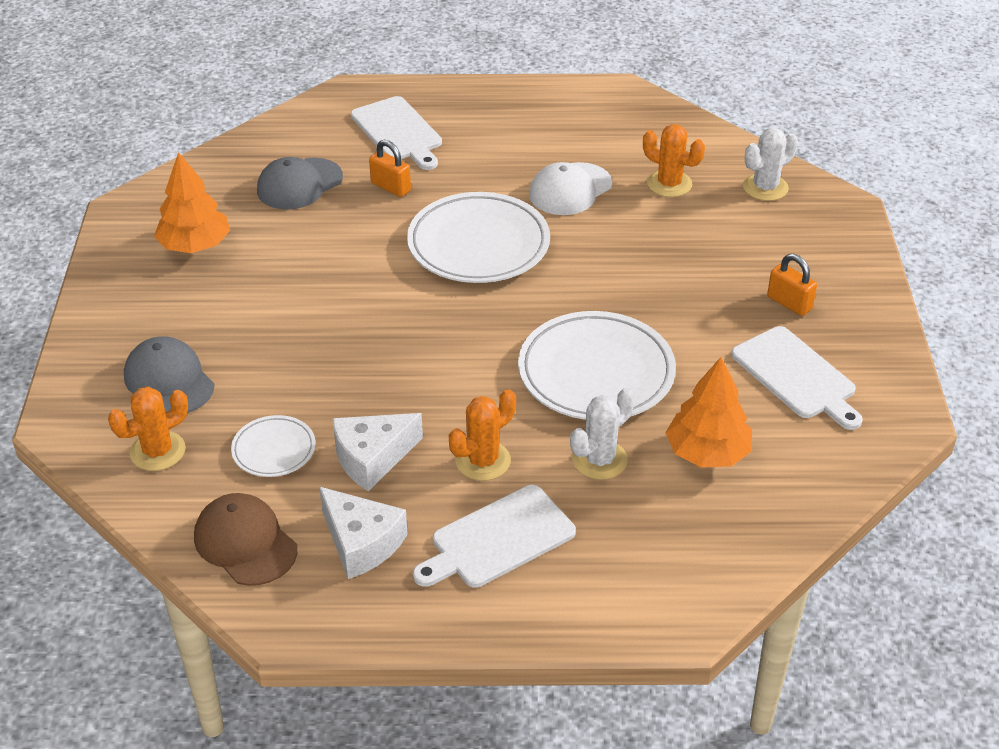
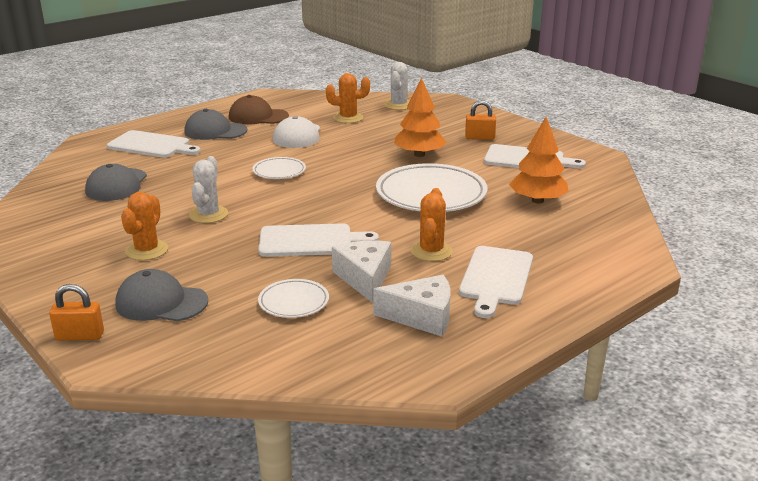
camera: 40 degrees left, 15 degrees down
(158, 451) = (209, 339): orange cactus -> orange cactus (147, 250)
(195, 245) = (79, 235): orange tree -> orange tree (419, 154)
(245, 543) = (347, 353): brown cap -> brown cap (258, 116)
(372, 458) = (364, 278): white cheese -> white cheese turned 150 degrees clockwise
(384, 374) = (310, 241): none -> white cutting board
(390, 187) = (184, 167): orange padlock -> orange padlock (80, 336)
(478, 245) = (279, 171): white plate -> white plate, size x0.51
(489, 137) = (215, 131): none -> grey cap
(599, 460) = (491, 225): white cactus -> white cactus (208, 215)

